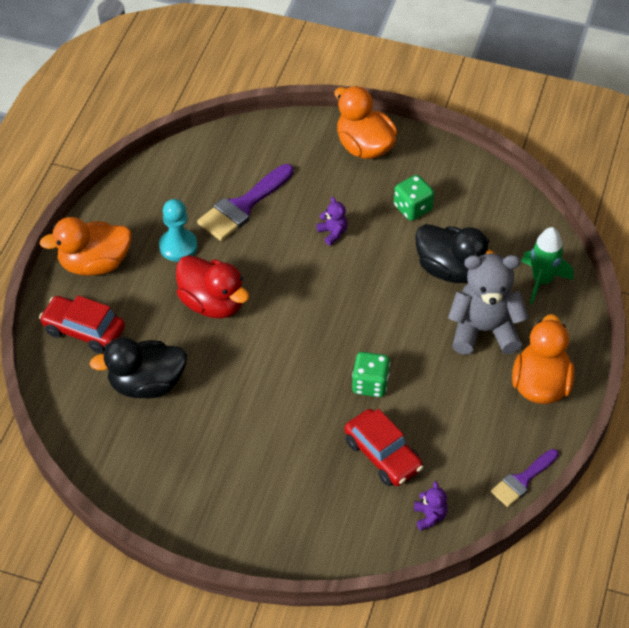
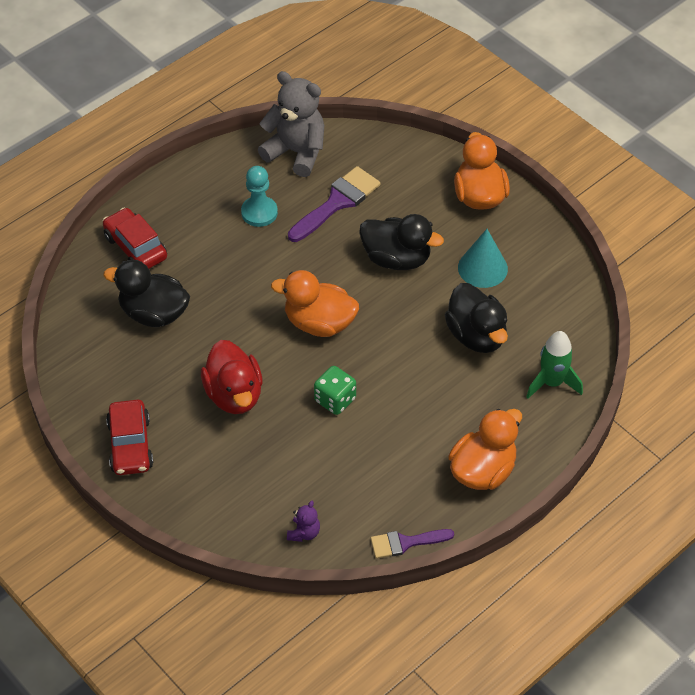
camera: 30 degrees right, 0 degrees up
(94, 264) = (182, 197): orange duck -> orange duck (319, 323)
(212, 303) = (253, 272): red duck -> red duck (234, 395)
(243, 206) = (337, 202): purple brush -> purple brush turned 150 degrees clockwise
(333, 233) = (396, 259): purple teddy bear -> black duck
(382, 455) = (302, 463): red car -> red car (130, 445)
(412, 208) = (482, 268): green dice -> turquoise cone
(484, 330) = (467, 401): grey teddy bear -> grey teddy bear (296, 152)

